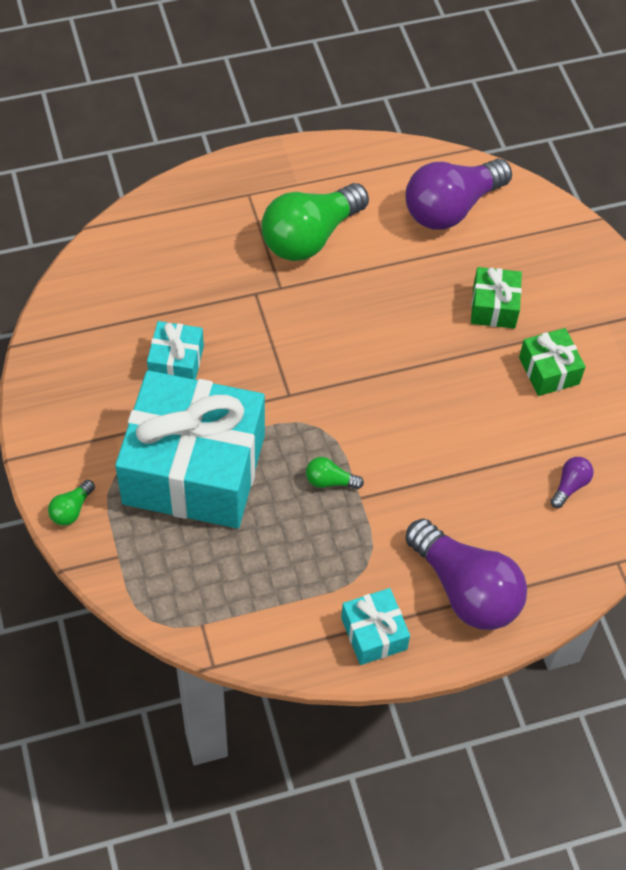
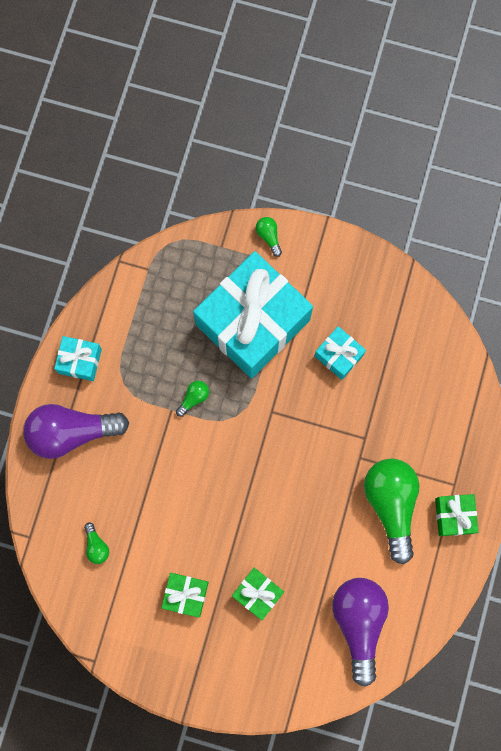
camera: 125 degrees right, 20 degrees up
(281, 180) = (454, 516): none -> green gift
(570, 486) = (96, 546): purple light bulb -> green light bulb

